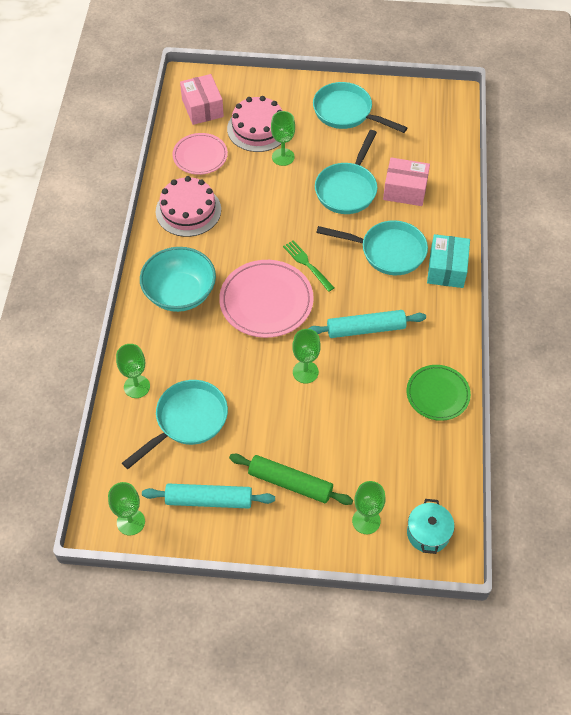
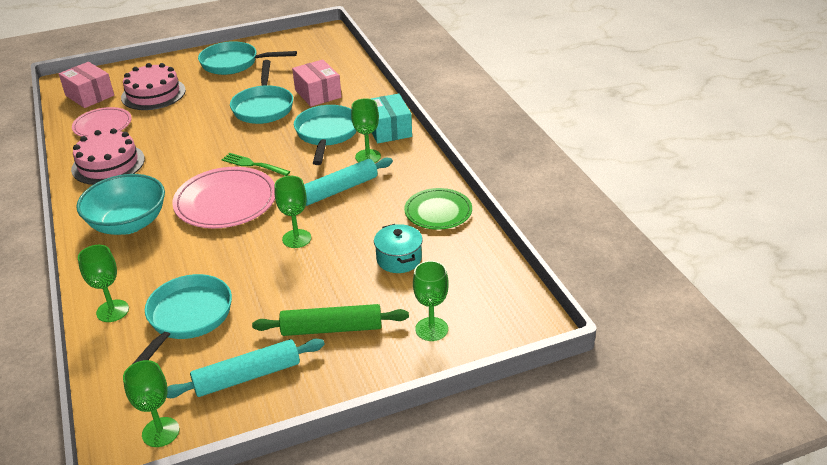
camera: 25 degrees left, 20 degrees down
(283, 157) = (188, 104): green goblet -> green goblet (368, 157)
(387, 251) = (326, 134): turquoise pan -> turquoise pan turned 75 degrees counterclockwise
(405, 190) = (318, 94): pink box -> pink box turned 75 degrees clockwise
(428, 533) = (501, 315): turquoise pot -> turquoise pot (399, 259)

